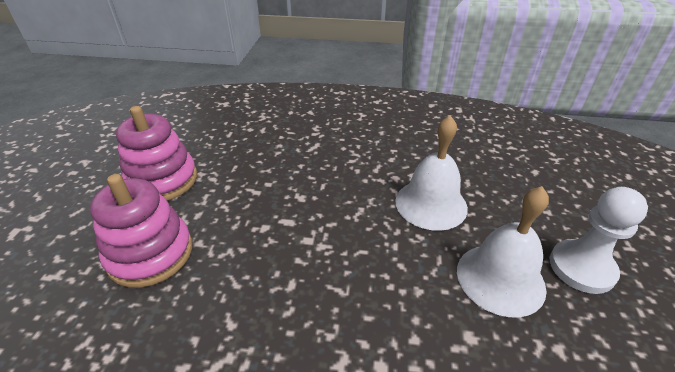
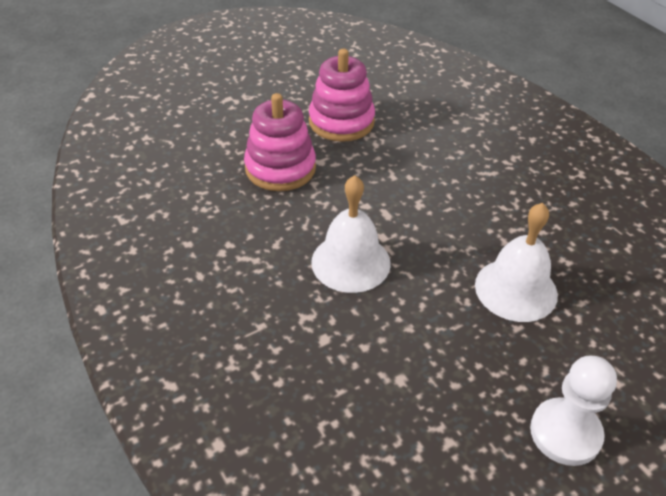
camera: 50 degrees right, 5 degrees up
(500, 278) = (481, 376): white bell -> white bell (350, 262)

